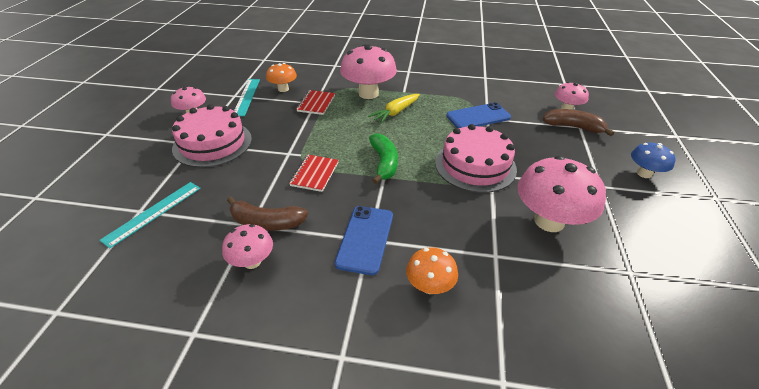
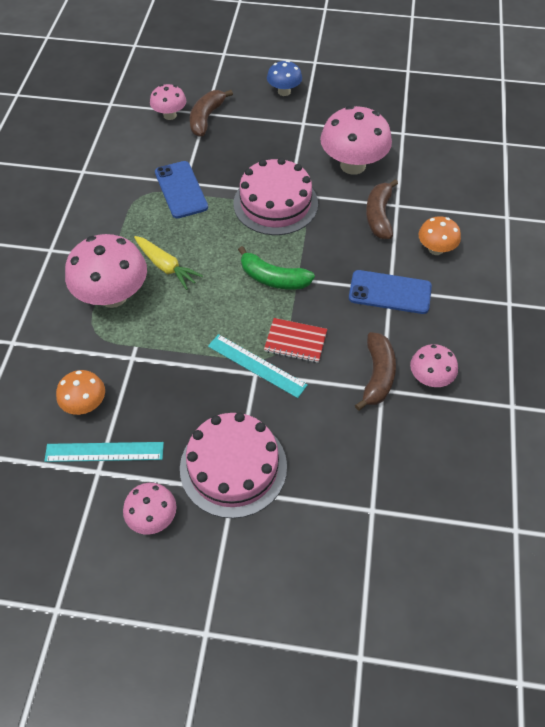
camera: 90 degrees left, 15 degrees up
(153, 213) = (374, 492): turquoise ruler -> turquoise ruler (257, 365)
(316, 103) = (135, 356): red notebook -> none
(384, 163) = (273, 278): green banana -> green banana turned 150 degrees counterclockwise
(474, 238) = (379, 216): none -> brown banana

